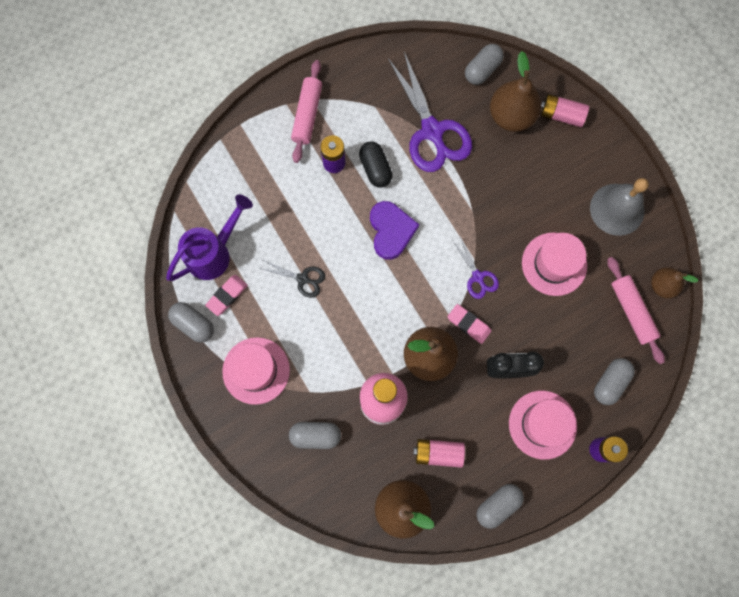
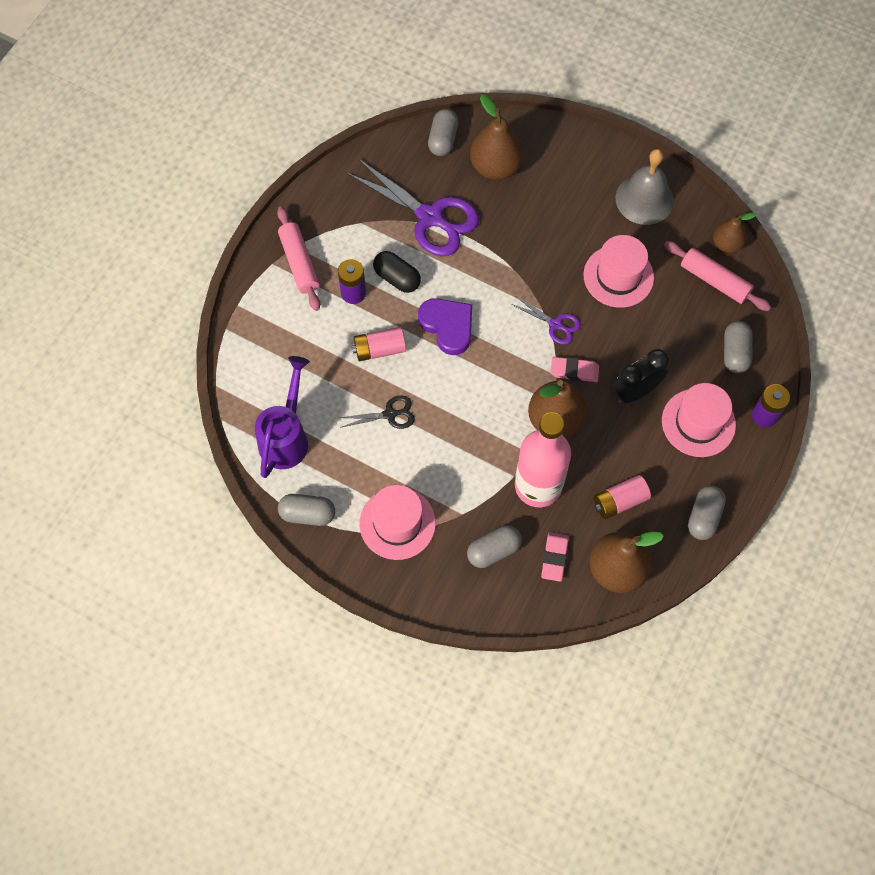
camera: 30 degrees left, 10 degrees down
(227, 296) = (324, 469): pink eraser -> pink eraser (554, 558)
(561, 115) = (542, 143): pink battery -> pink battery (379, 349)

